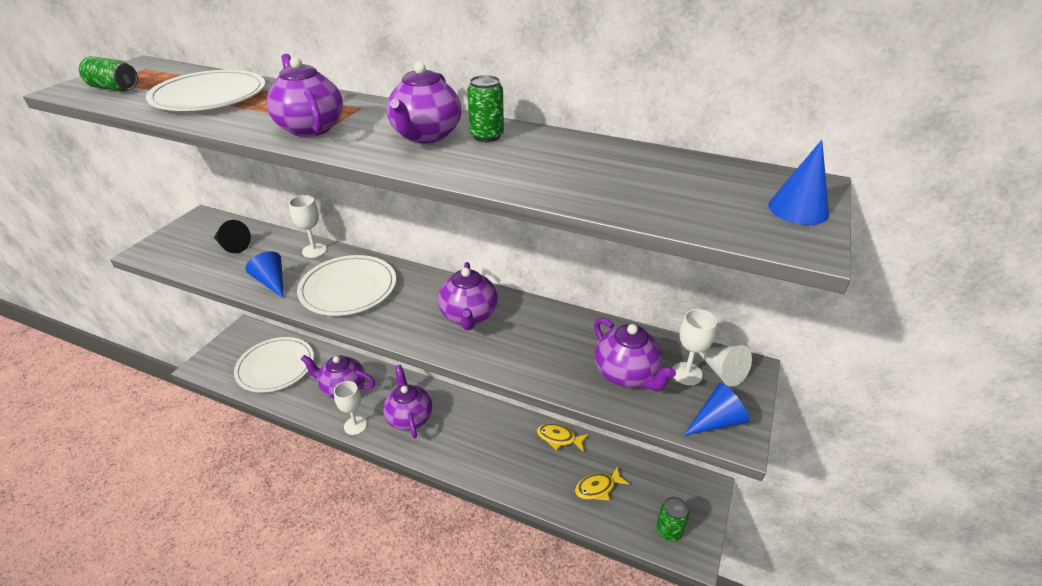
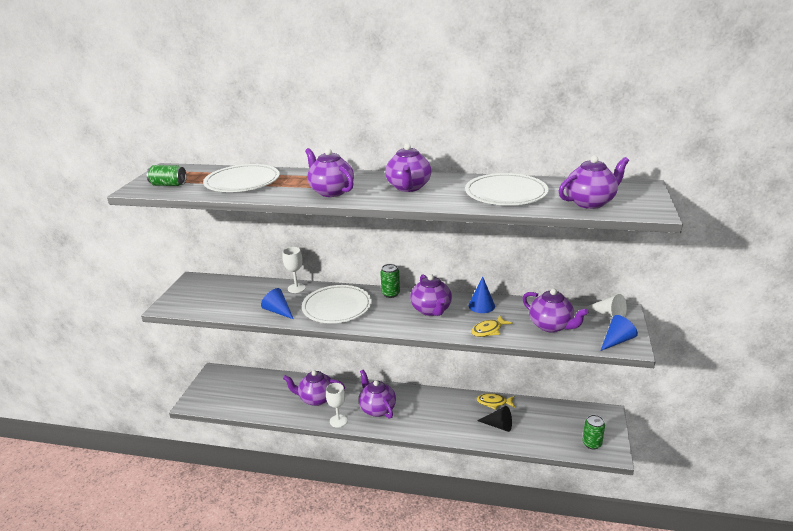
camera: 10 degrees left, 10 degrees down
(232, 246) = (231, 294): black cone -> black cone (498, 425)
(275, 367) = (254, 393): white plate -> white plate (506, 193)
(487, 136) = (446, 183): green can -> green can (391, 294)
(598, 488) = (533, 427): yellow fish -> yellow fish (488, 330)
(687, 374) = (588, 320): white goblet -> none
(698, 205) = (590, 202): none -> purple teapot
(798, 209) = (643, 197): blue cone -> blue cone (481, 306)

